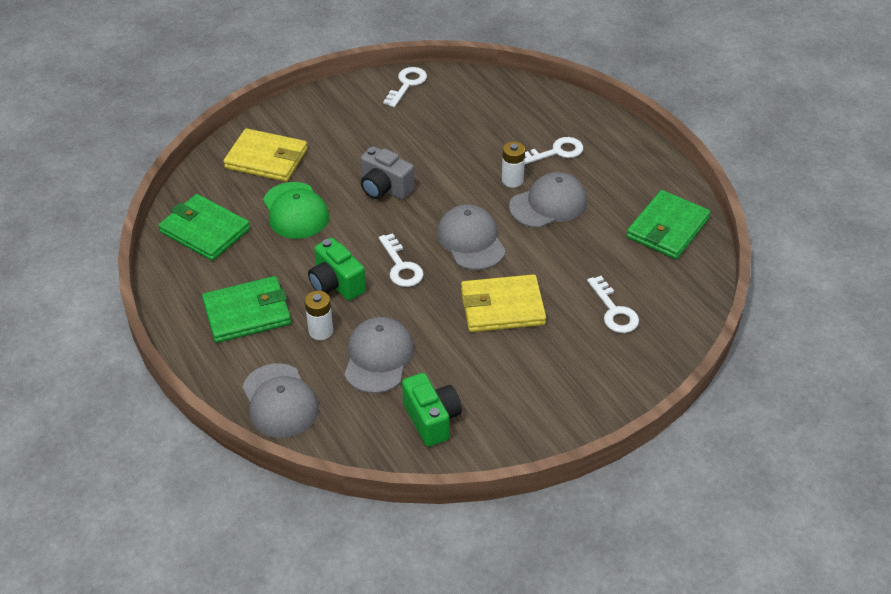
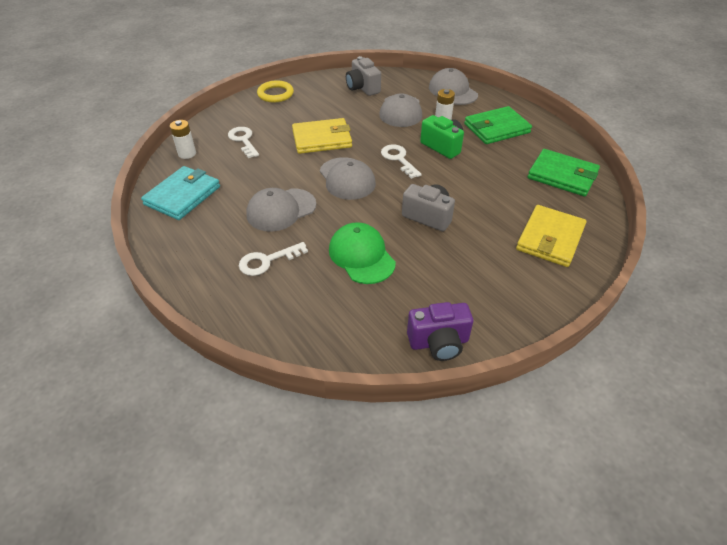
camera: 175 degrees right, 0 degrees up
(266, 159) = (550, 238): yellow wallet -> yellow wallet turned 75 degrees counterclockwise
(295, 211) = (498, 193): green cap -> green cap (361, 256)
(407, 84) = (438, 342): white key -> purple camera
(432, 419) = (362, 88): green camera -> grey camera
(512, 180) = (312, 229): white battery -> white battery (187, 154)
(582, 412) = (275, 94): none -> yellow ring
(667, 228) = (183, 195): green wallet -> turquoise wallet

